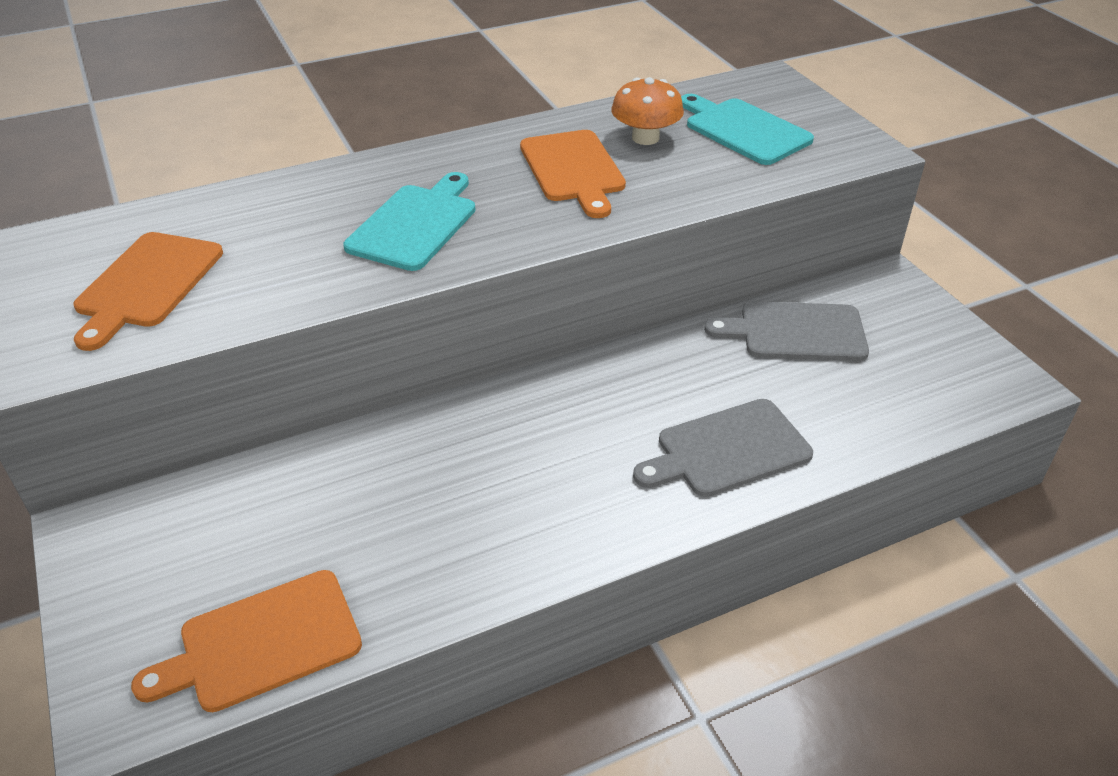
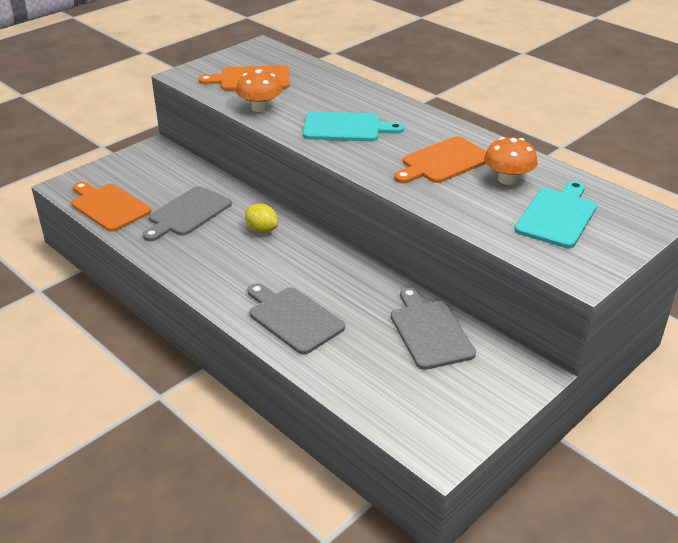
camera: 70 degrees right, 5 degrees down
(270, 295) = (260, 108): none -> orange mushroom
(370, 521) = (187, 213): none -> grey cutting board
(482, 435) = (262, 230): none -> yellow lemon

